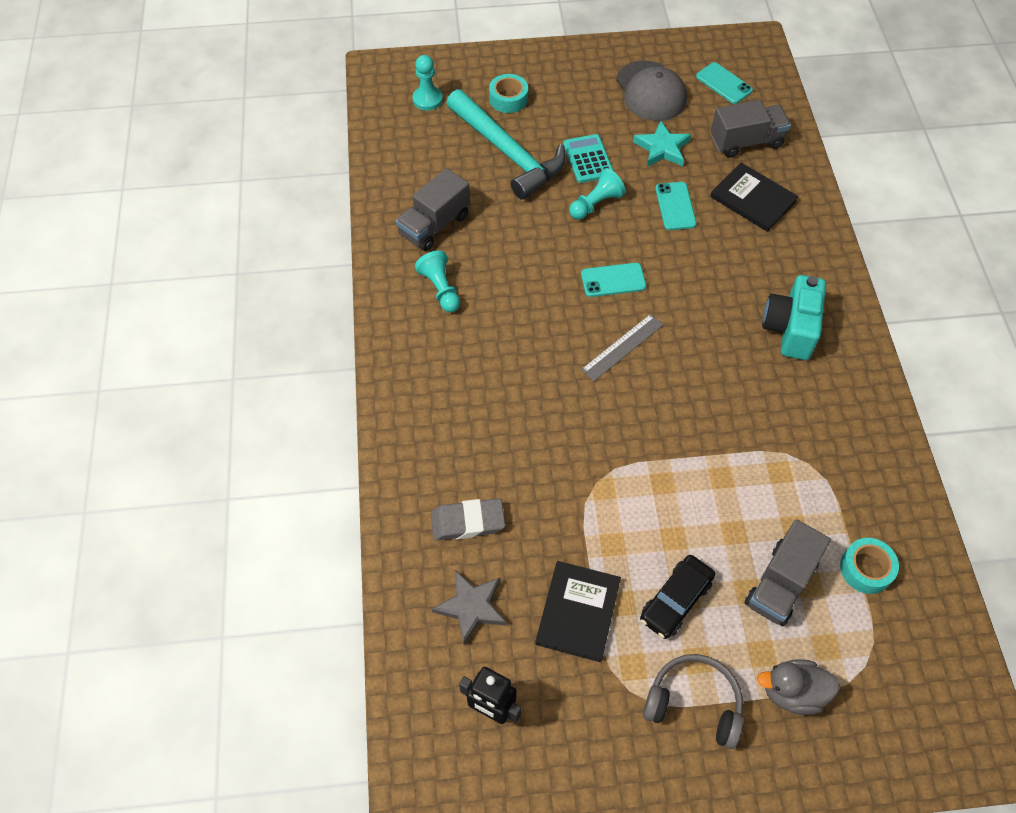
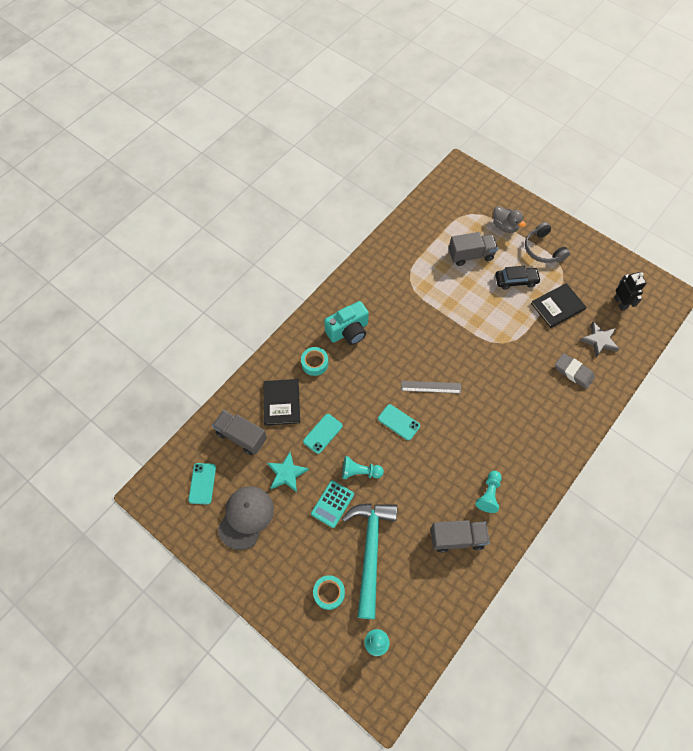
camera: 135 degrees left, 5 degrees up
(866, 569) = (434, 235): turquoise tape -> turquoise tape (314, 363)

